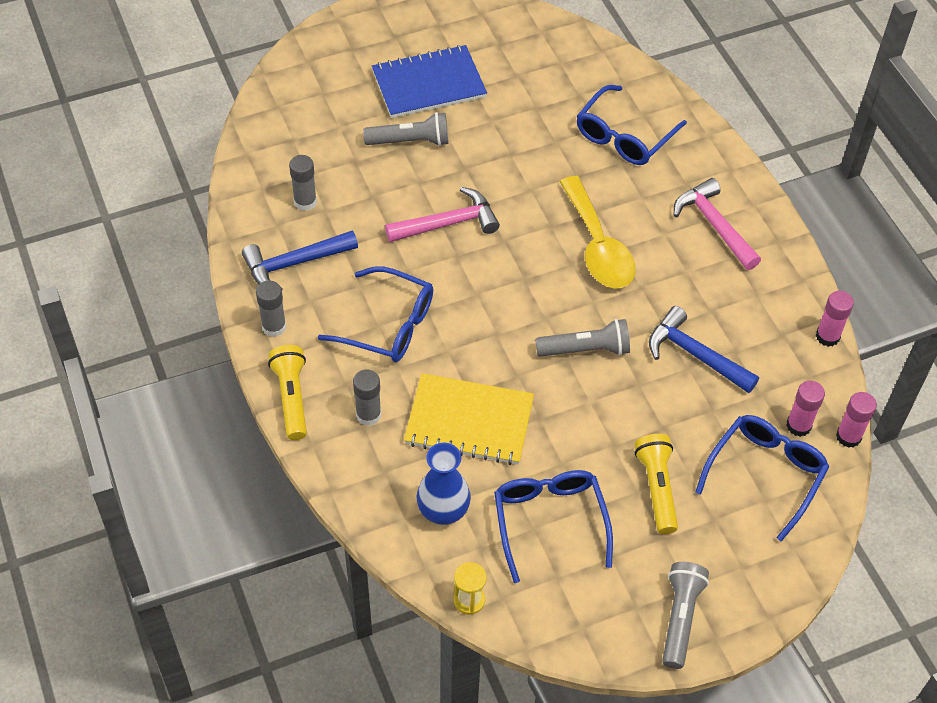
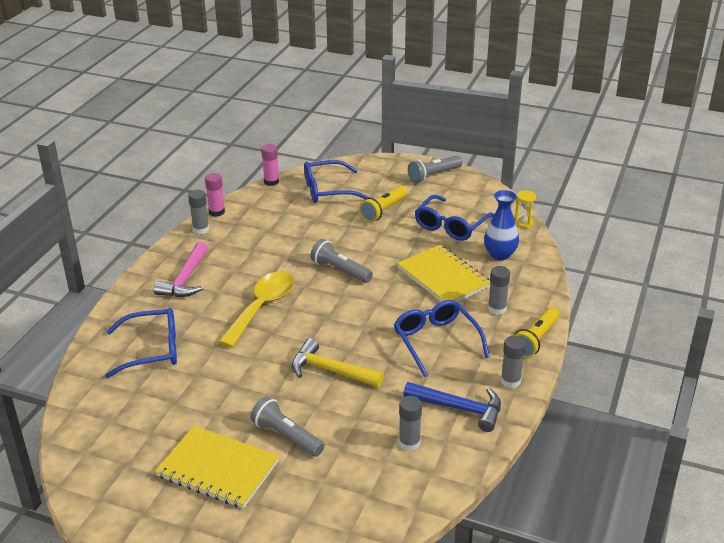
camera: 135 degrees left, 20 degrees down
(429, 84) = (218, 469): blue notebook -> yellow notebook
(448, 223) = (331, 370): pink hammer -> yellow hammer
(695, 355) = (289, 239): blue hammer -> none
(798, 425) = (286, 195): pink glue stick -> none
(802, 298) = (201, 229): none -> grey glue stick

